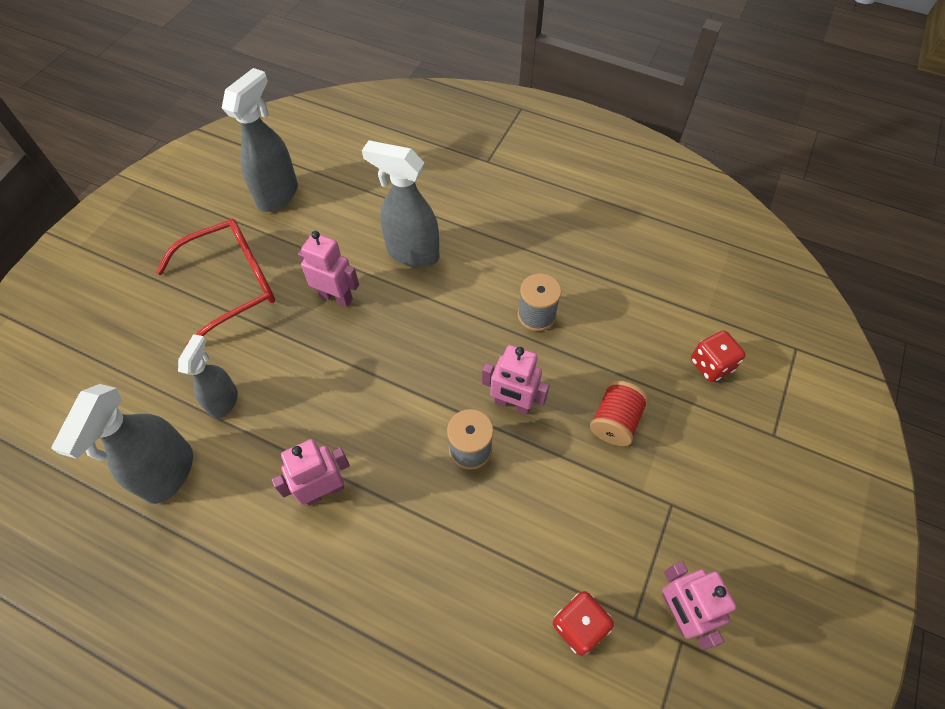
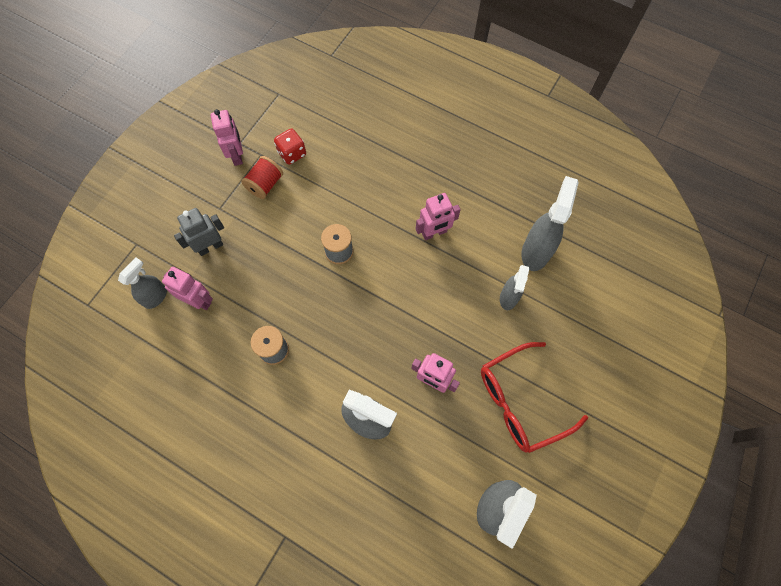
camera: 175 degrees left, 10 degrees up
(512, 404) = (305, 279): pink robot -> pink robot (199, 301)
(615, 421) = (238, 261): red spool -> red spool (265, 184)
(663, 440) = (210, 247): none -> grey robot
(711, 365) = (156, 297): red dice -> grey spray bottle

